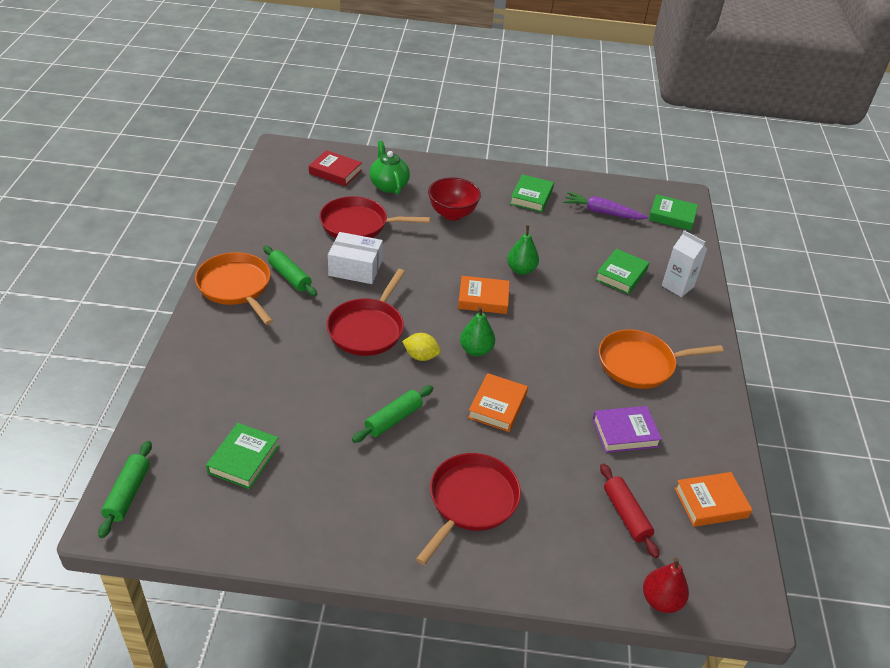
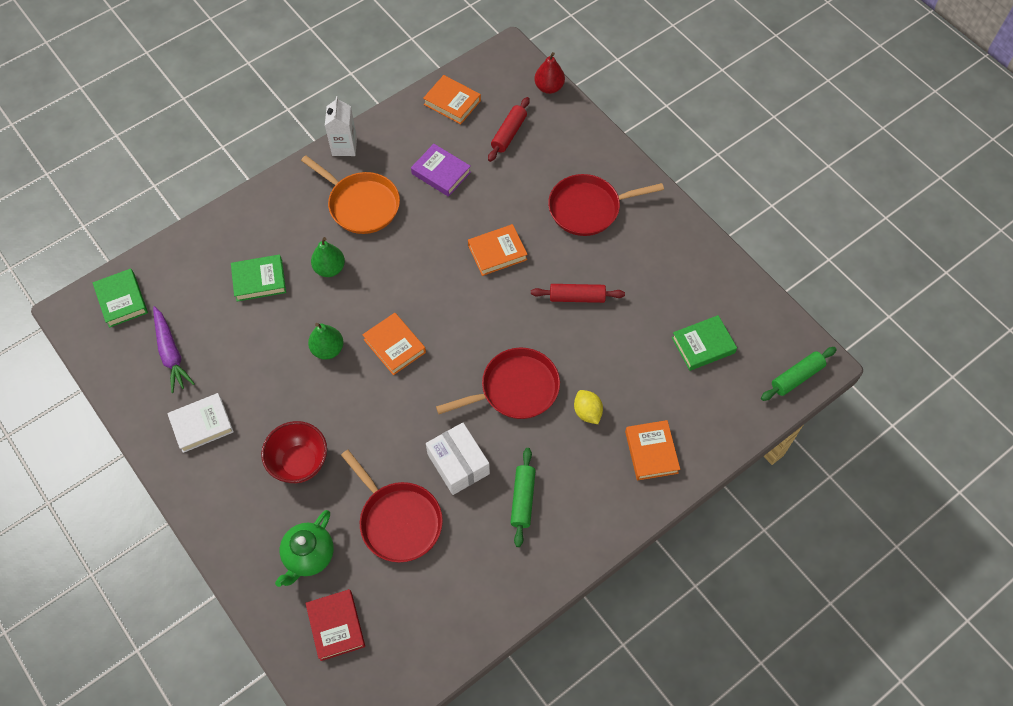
camera: 130 degrees left, 20 degrees up
(220, 356) = (651, 452): none -> orange book
(236, 287) = (578, 524): orange pan -> none
(393, 419) = (577, 297): green rolling pin -> red rolling pin
(421, 356) = (503, 332): yellow lemon -> yellow lemon (587, 412)
(476, 350) = (458, 305): green pear -> green pear (330, 268)
(531, 197) = (202, 425): green book -> white book
(677, 286) = (235, 236): white carton -> white carton (344, 146)

